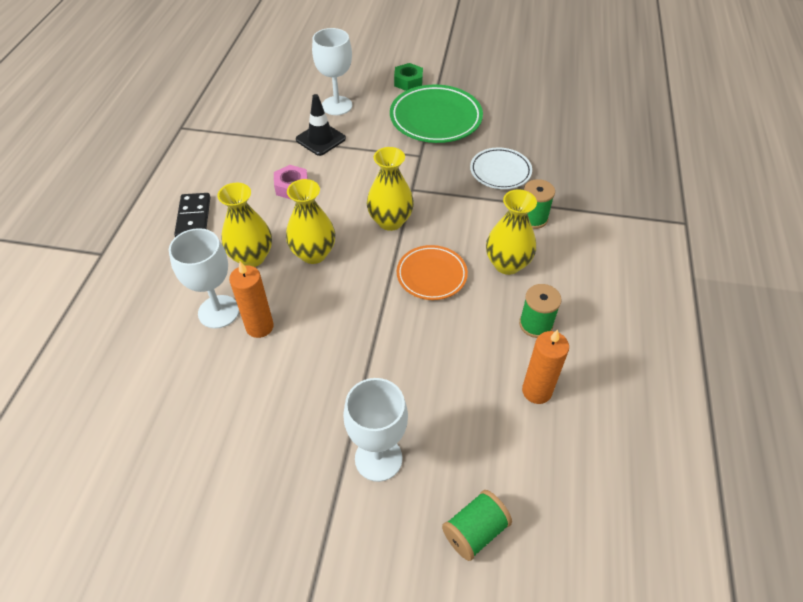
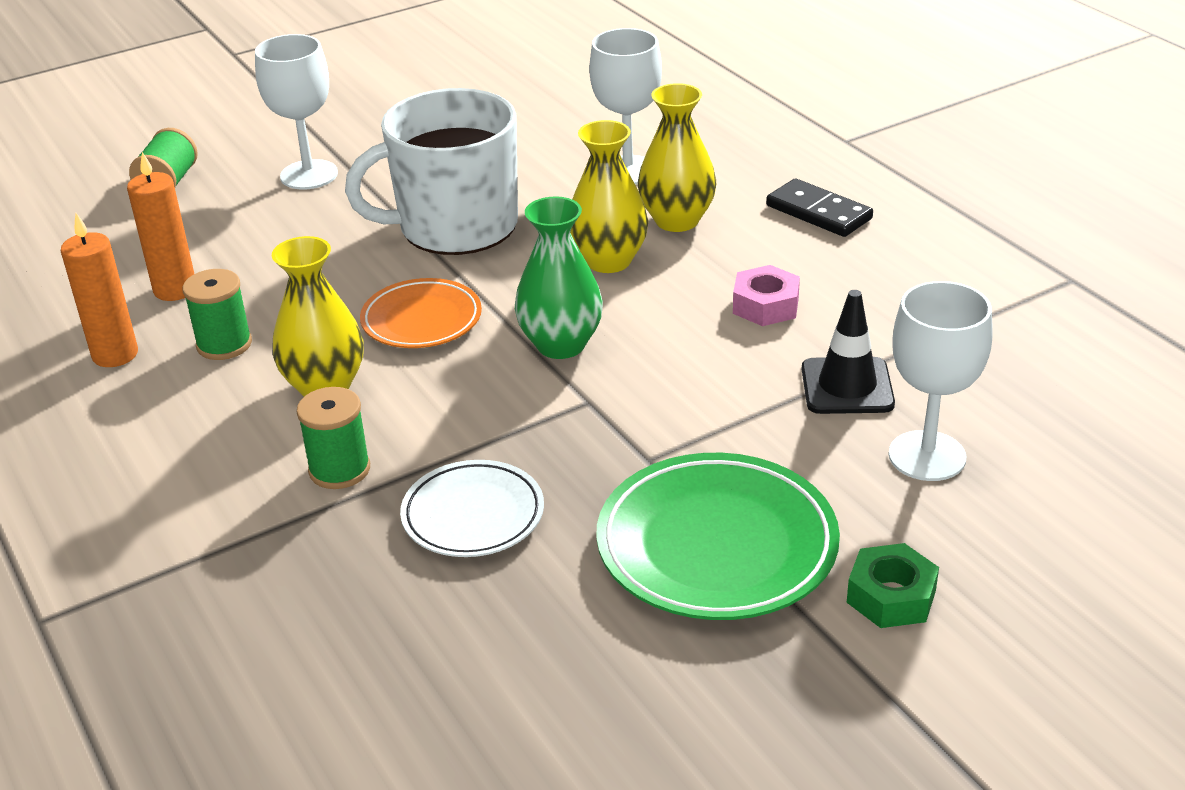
camera: 140 degrees right, 15 degrees down
(259, 327) = (563, 183): orange candle -> orange candle (115, 355)
(350, 333) = (455, 226): none -> white mug
(390, 221) = (561, 345): yellow vase -> green vase

